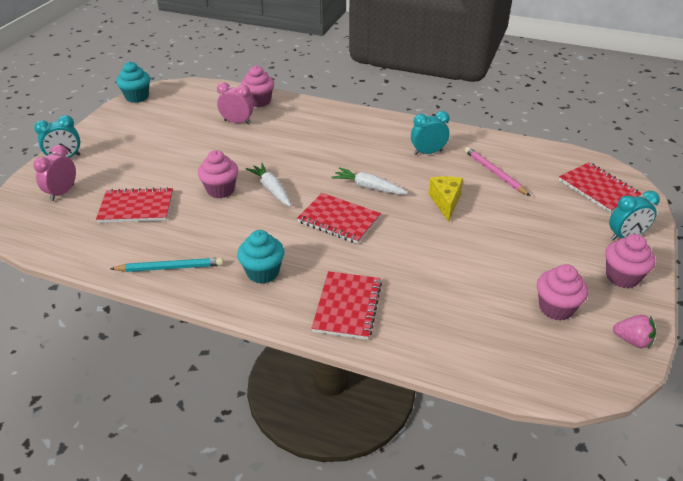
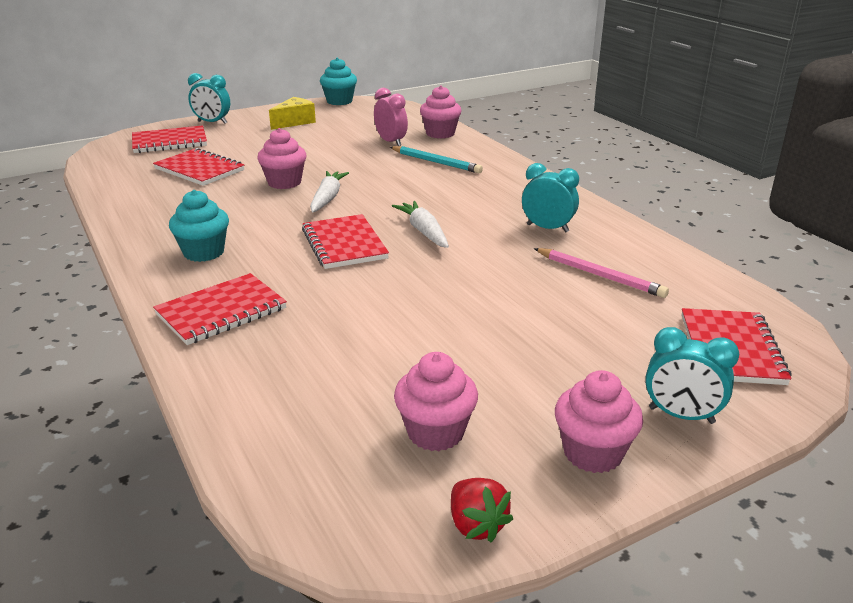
camera: 40 degrees right, 10 degrees down
(62, 192) = (169, 142): pink clock -> red notebook
(170, 267) = (145, 217): turquoise pencil -> turquoise pencil (436, 162)
(445, 202) = (486, 276): yellow cheese -> yellow cheese (294, 122)
(494, 173) = (600, 275): pink pencil -> pink pencil turned 120 degrees clockwise
(632, 340) = (476, 525): pink strawberry -> red strawberry

